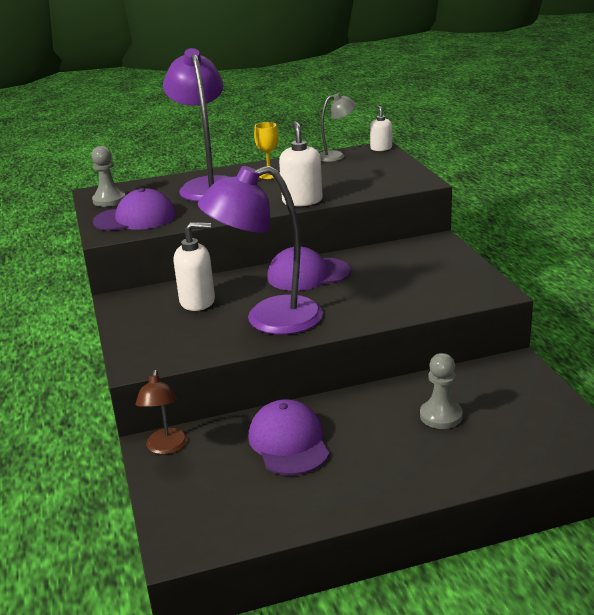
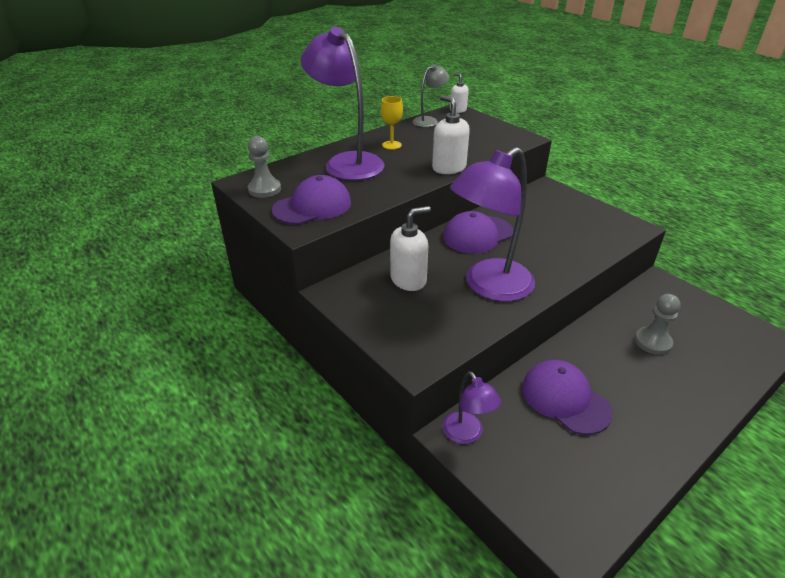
camera: 25 degrees left, 10 degrees up
(166, 448) = (467, 434): brown lamp -> purple lamp

